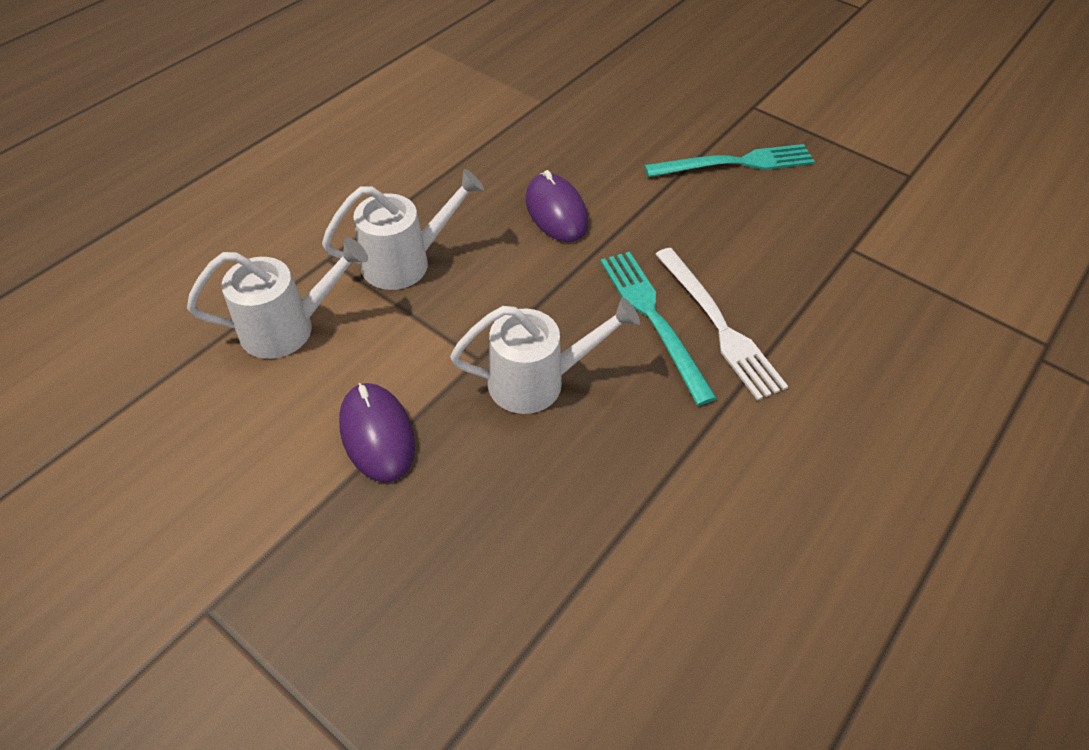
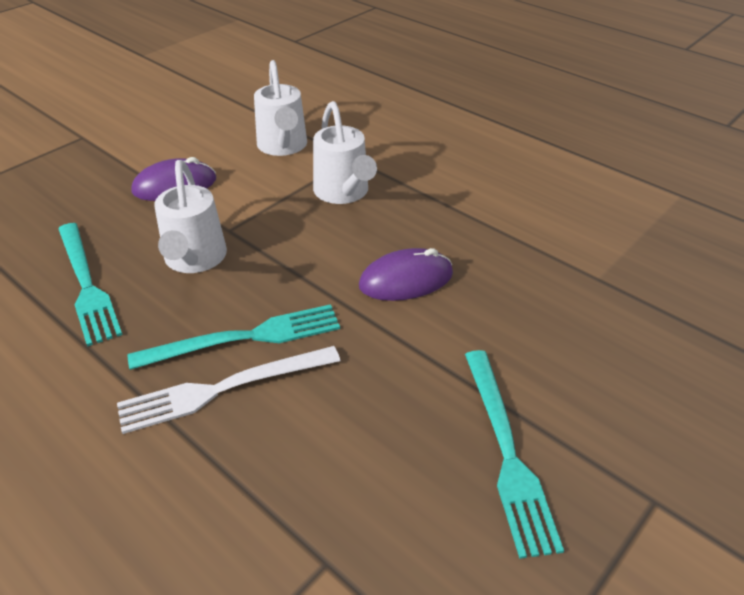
camera: 95 degrees right, 10 degrees down
(592, 480) = (86, 284): none -> turquoise fork

